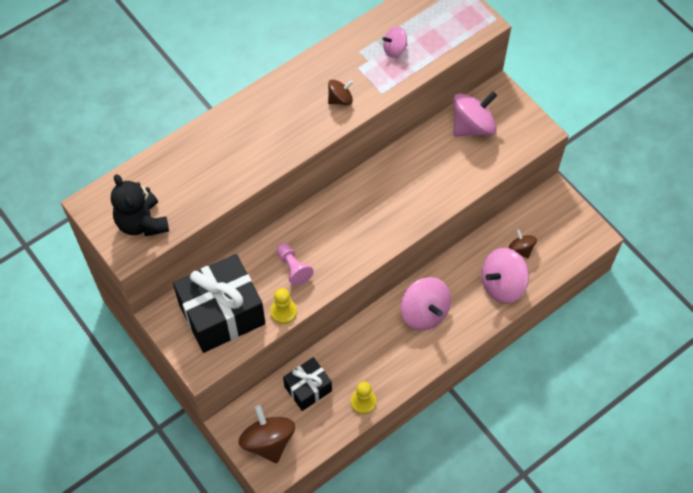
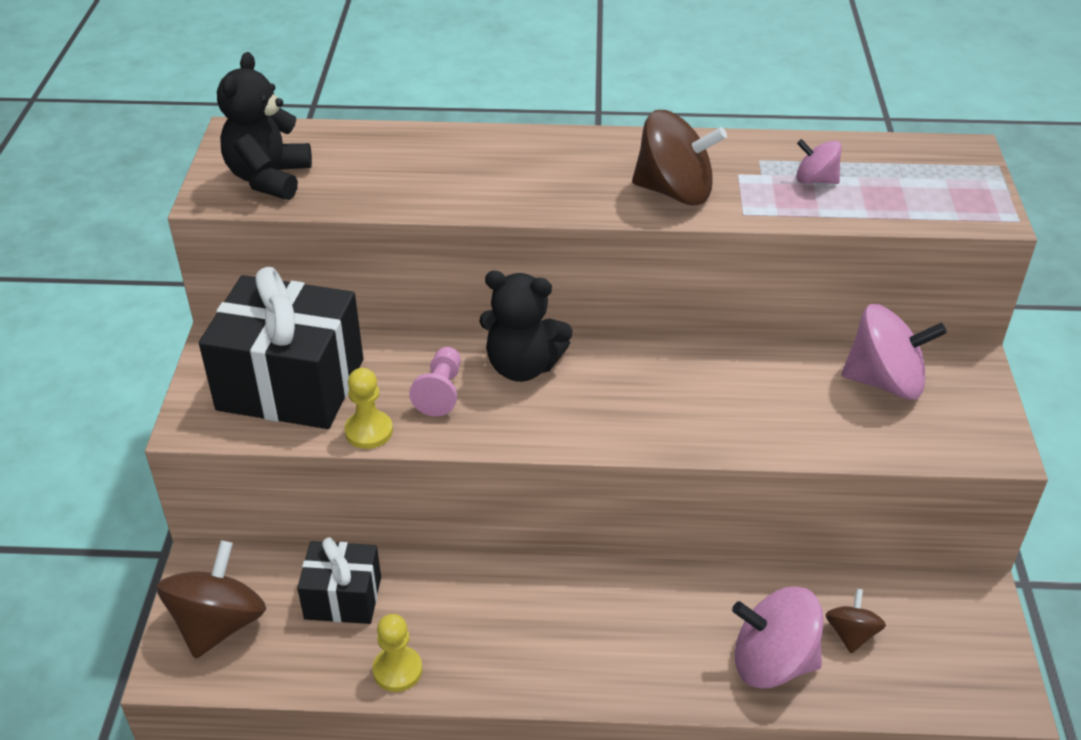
camera: 40 degrees right, 20 degrees down
(315, 228) = (522, 366): none -> black teddy bear
(340, 99) = (674, 191): brown spinning top -> brown spinning top, size x1.84
(424, 312) = (609, 617): pink spinning top -> none

